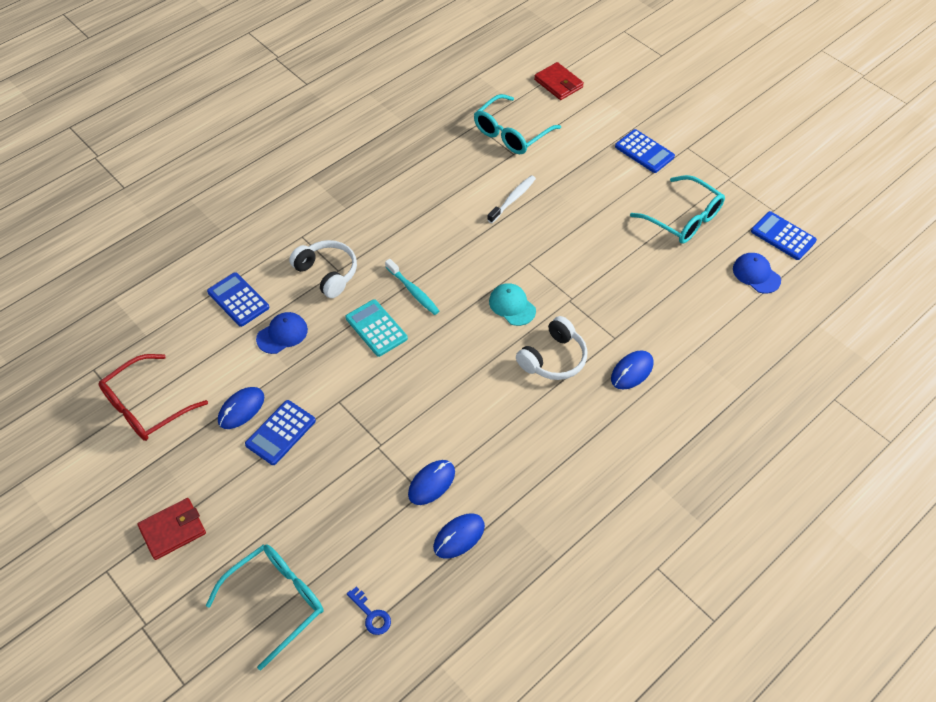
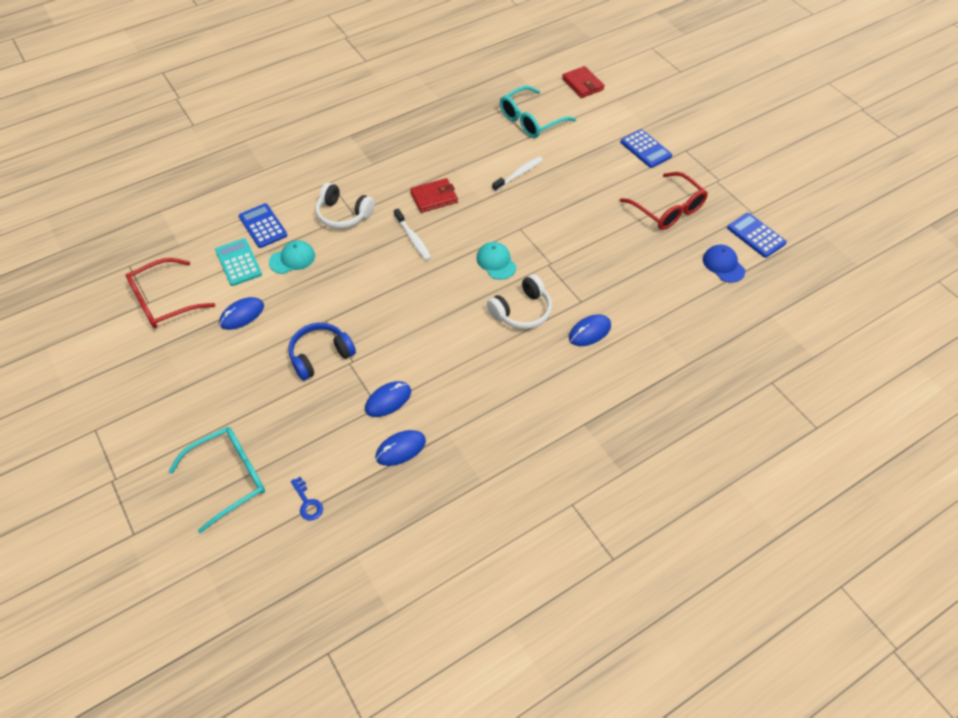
camera: 10 degrees right, 0 degrees up
(173, 530) = (158, 405): red wallet -> red wallet (434, 197)
(280, 433) = (270, 339): blue calculator -> none
(282, 334) = (292, 259): blue cap -> turquoise cap
(327, 273) = (343, 214): white headphones -> white headphones turned 150 degrees clockwise
(343, 443) = (320, 356): none -> blue headphones
(376, 328) = (373, 265): turquoise calculator -> turquoise calculator (238, 262)
(413, 291) = (413, 239): turquoise toothbrush -> white toothbrush
(683, 219) = (667, 209): turquoise glasses -> red glasses

